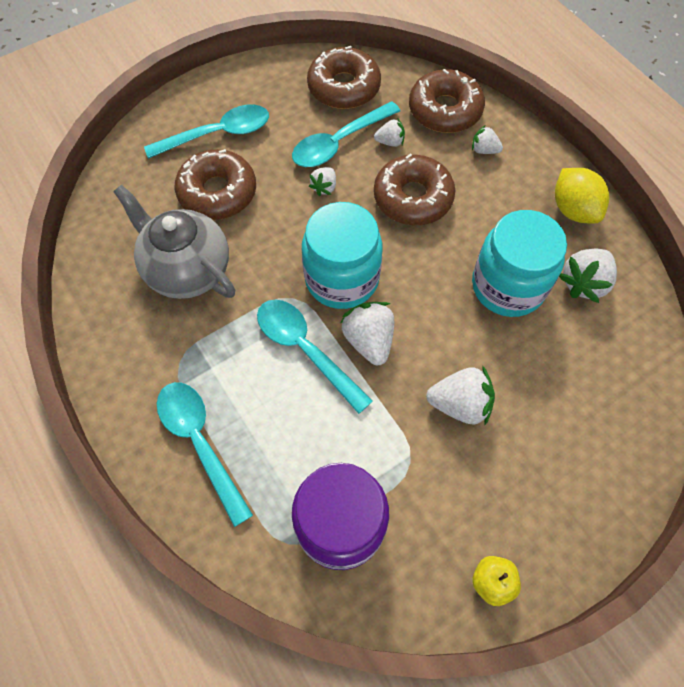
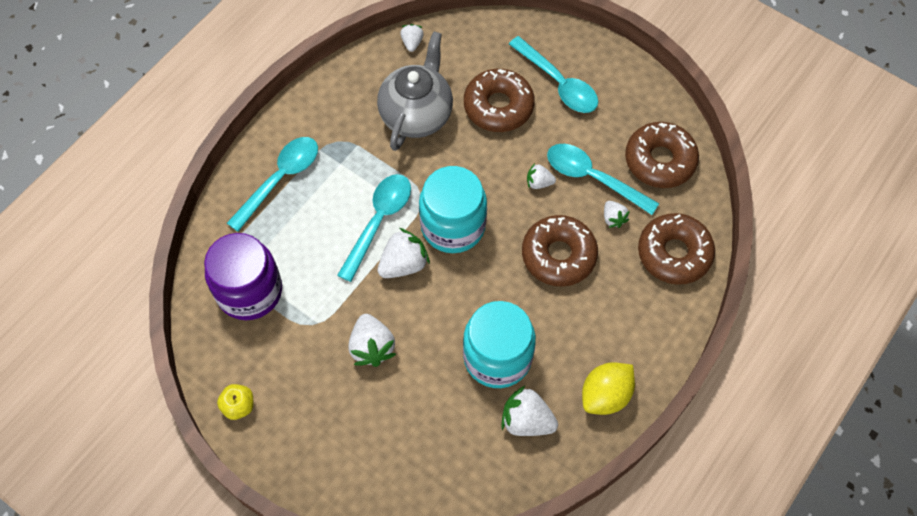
camera: 70 degrees right, 0 degrees up
(484, 150) = (641, 300): white strawberry -> white strawberry (412, 43)

